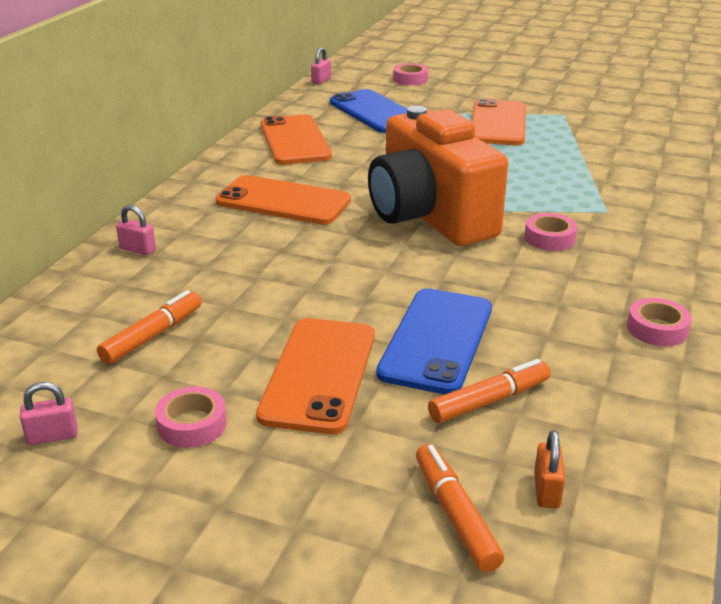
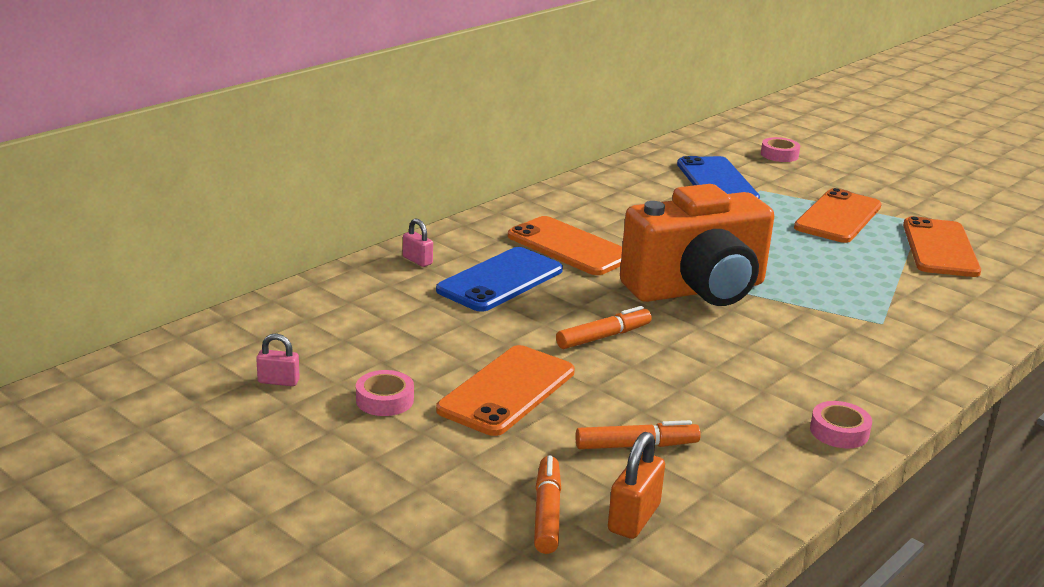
camera: 20 degrees right, 5 degrees down
(152, 336) = (391, 330): orange marker -> orange marker (603, 337)
(295, 140) = (617, 194): orange phone -> orange phone (940, 248)
(321, 81) = (684, 140): pink padlock -> none
(430, 217) = (697, 290): orange camera -> orange camera turned 105 degrees counterclockwise
(436, 340) = (625, 390): blue phone -> blue phone (500, 280)
(547, 490) = (634, 518): orange padlock -> orange padlock, size x1.57
(549, 238) = (801, 333): pink tape -> none

